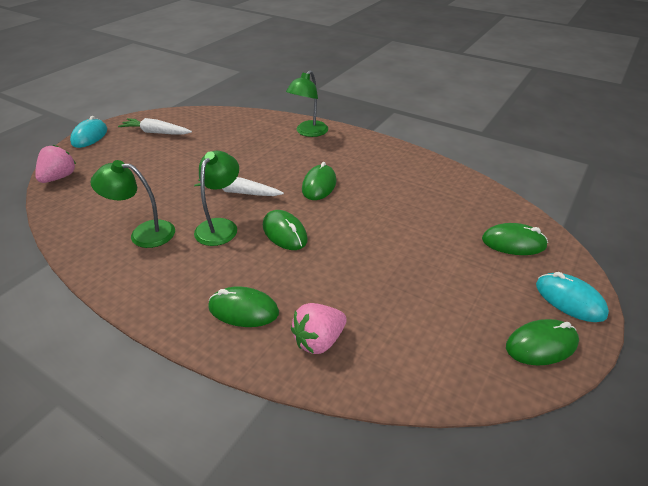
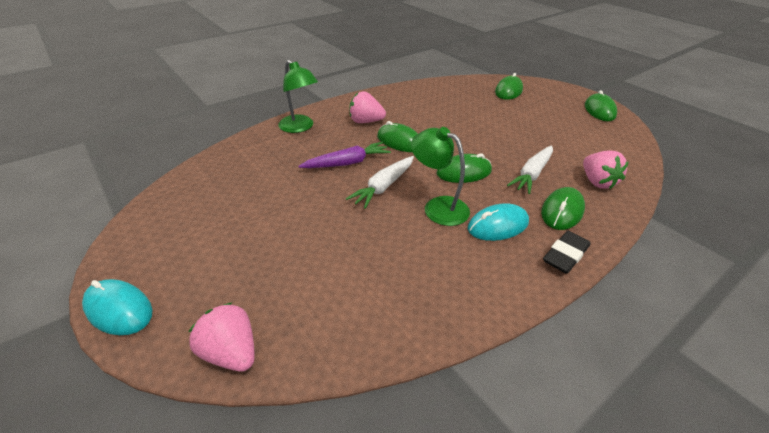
camera: 70 degrees left, 0 degrees up
(144, 233) = (427, 264): green lamp -> none
(156, 132) = (187, 232): white carrot -> white carrot (532, 174)
(170, 315) = (565, 255): none -> black eraser
(265, 167) = (347, 163): none -> purple carrot
(343, 159) = (366, 121): none -> pink strawberry
(569, 300) = (564, 92): turquoise mouse -> turquoise mouse (497, 225)

